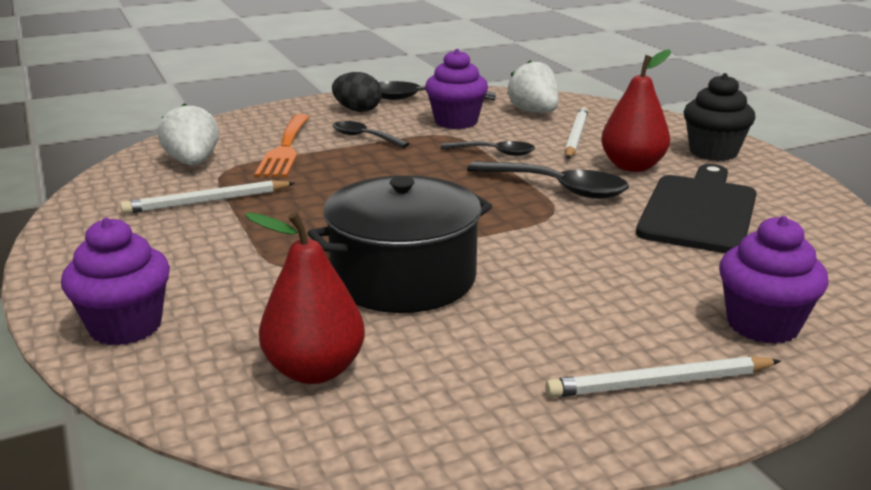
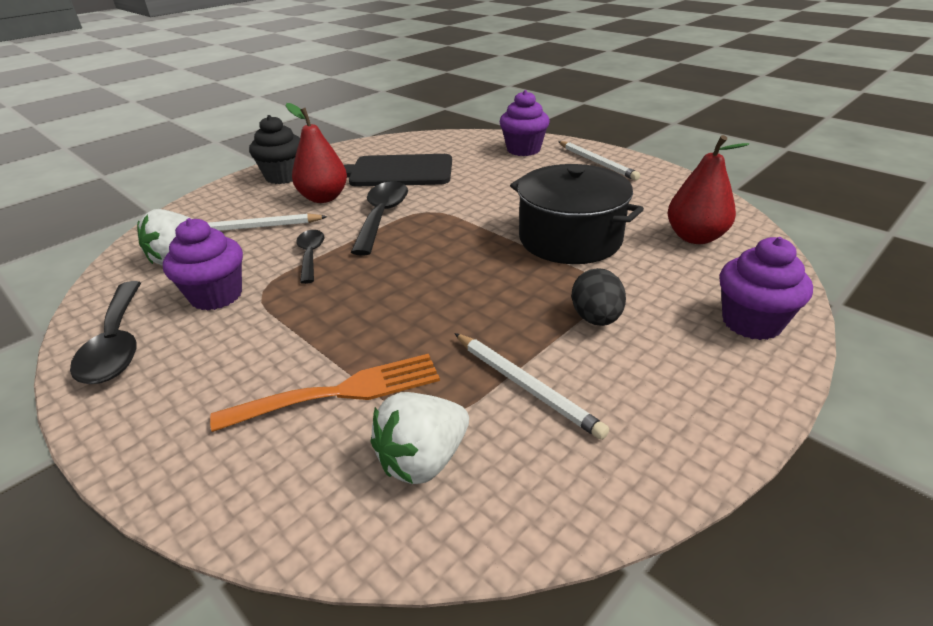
camera: 110 degrees left, 10 degrees up
(357, 110) = (167, 383): black egg -> black egg (596, 318)
(364, 137) = (282, 343): black spoon -> none

